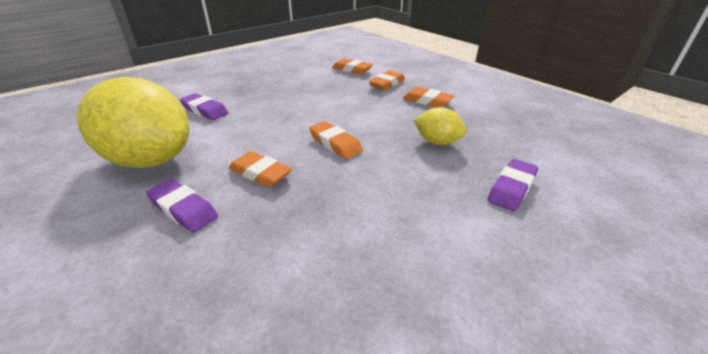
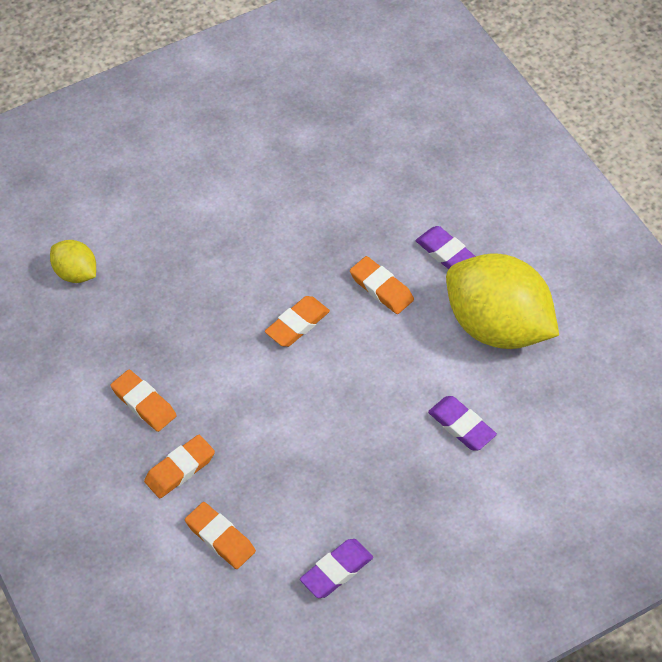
camera: 165 degrees left, 20 degrees up
(335, 144) = (297, 324): orange eraser -> orange eraser turned 75 degrees clockwise
(437, 142) = (181, 310): yellow lemon -> yellow lemon (76, 273)
(511, 188) = (150, 234): purple eraser -> purple eraser (336, 571)

